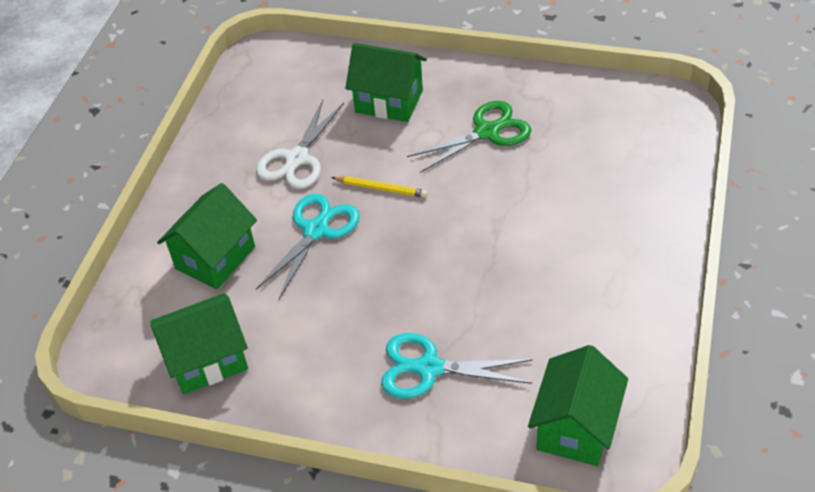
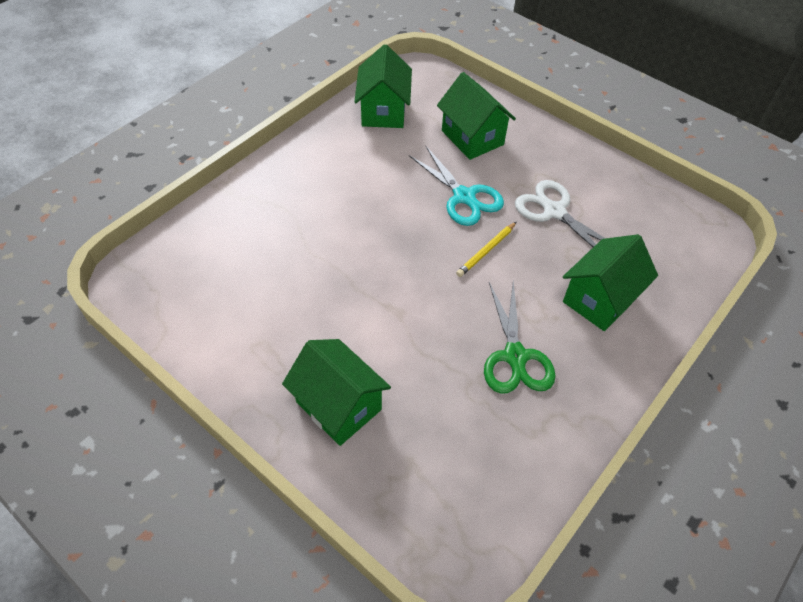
camera: 110 degrees right, 5 degrees up
(429, 368) = (290, 210): turquoise scissors -> none
(575, 427) = (176, 267): green house -> green house (339, 406)

